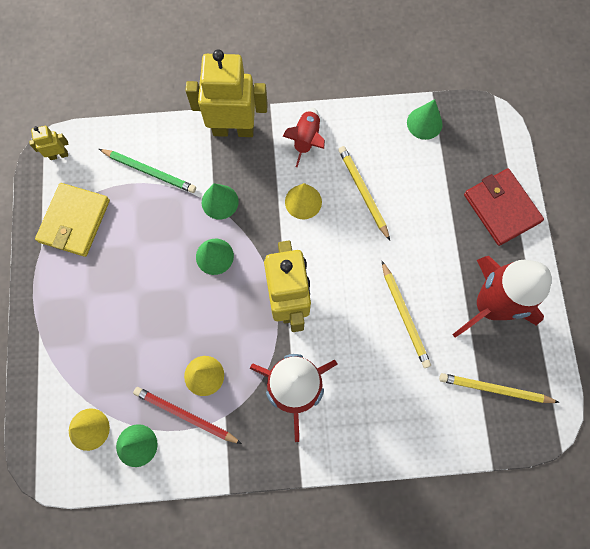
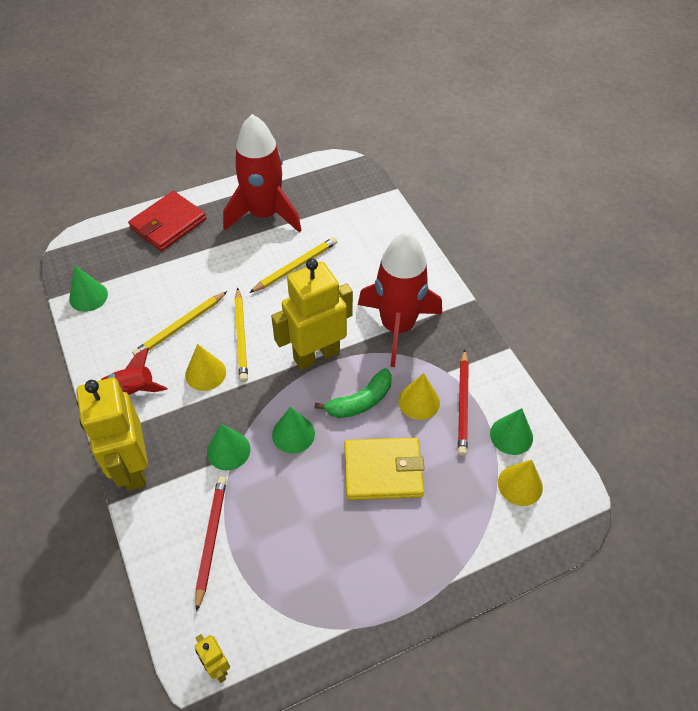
camera: 110 degrees left, 20 degrees down
(74, 221) = (302, 602): yellow wallet -> yellow wallet (383, 471)
(149, 171) = (211, 539): green pencil -> red pencil
(224, 323) = (360, 401): none -> green banana
(495, 389) = (334, 198): yellow pencil -> yellow pencil (241, 336)

